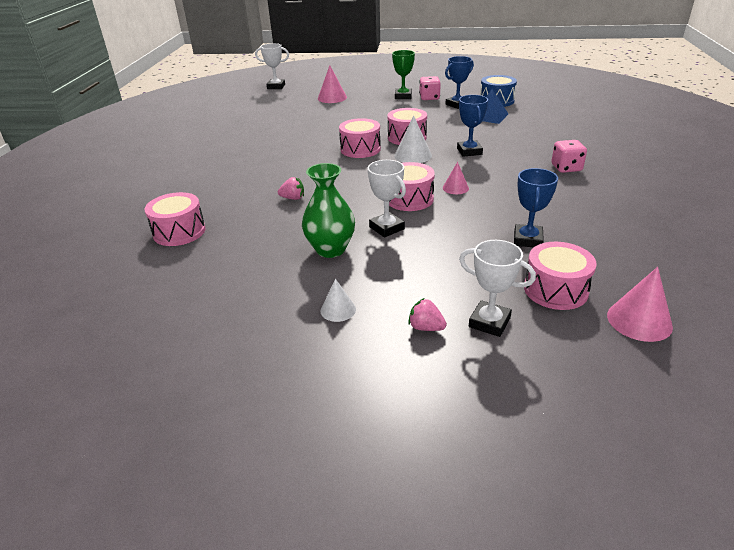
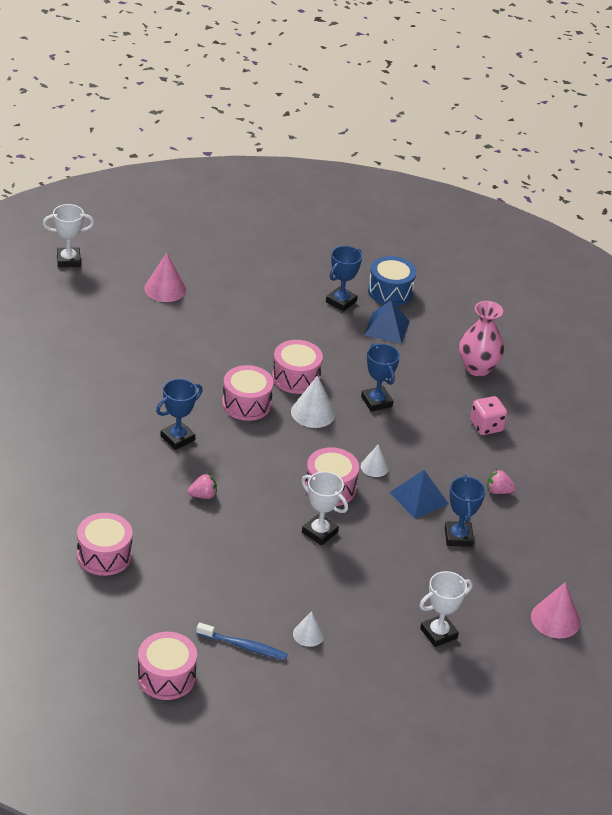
camera: 20 degrees left, 5 degrees up
(262, 314) = (244, 646): none -> blue toothbrush
(293, 165) = (177, 438): none -> blue trophy
(330, 249) = (274, 565): green vase -> none
(403, 96) = (263, 283): green trophy -> none
(426, 327) = (388, 644): pink strawberry -> pink strawberry (498, 491)
(429, 98) = (300, 286): pink dice -> none
(455, 188) = (374, 467): pink cone -> white cone
(489, 322) = (438, 633): white trophy -> white trophy turned 45 degrees counterclockwise
(493, 209) = (419, 498): none -> blue pyramid
(555, 290) = (488, 594): pink drum -> pink drum (166, 677)
(562, 137) = (477, 368): none -> pink vase

